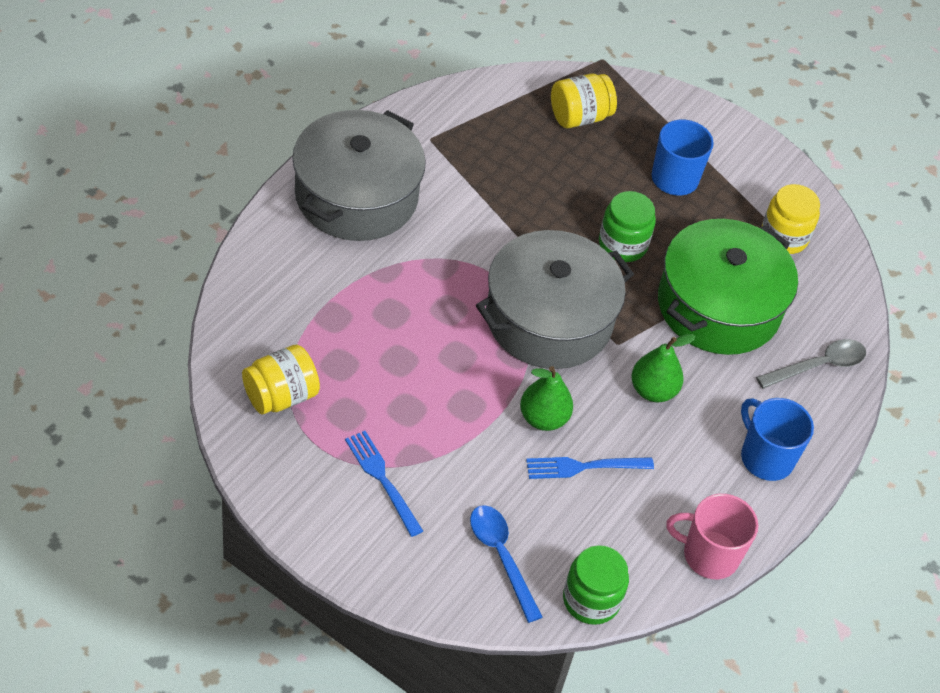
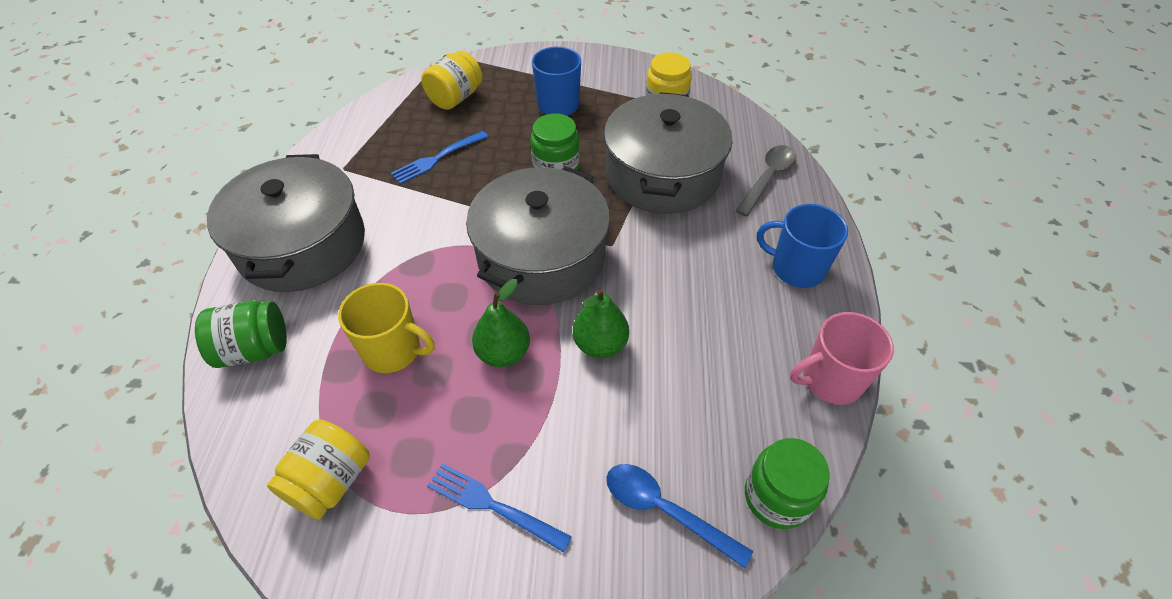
camera: 25 degrees left, 0 degrees up
(275, 266) = (254, 349): none -> green jar
(378, 328) = (393, 350): none -> yellow mug
(584, 467) = (668, 367): blue fork -> blue fork (437, 158)
(653, 390) = (669, 266): green pear -> green pear (503, 353)
(718, 306) = (662, 174): green pot -> grey pot

